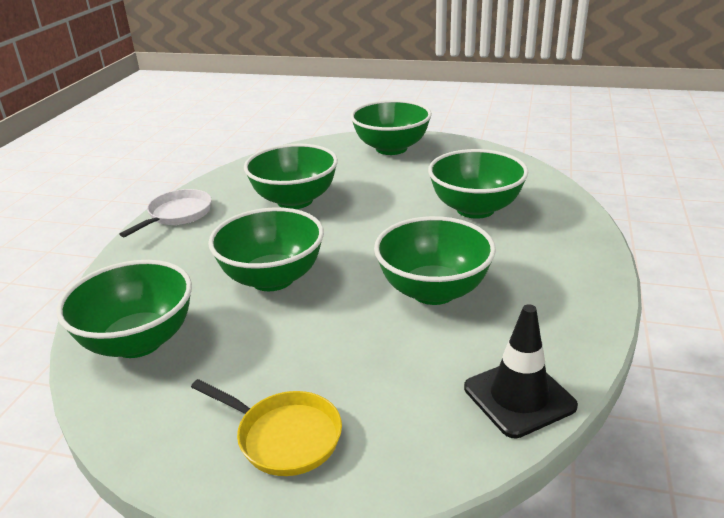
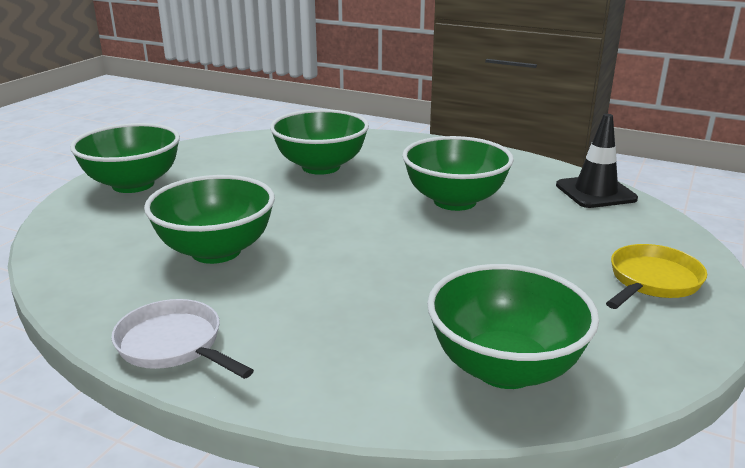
camera: 80 degrees left, 5 degrees down
(272, 278) = (399, 275): green bowl -> none

